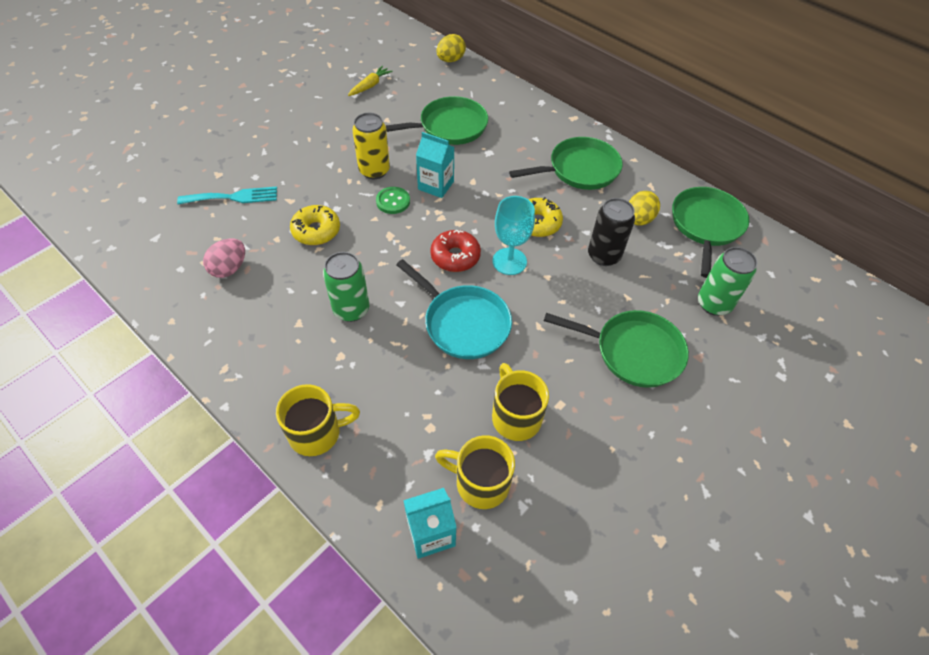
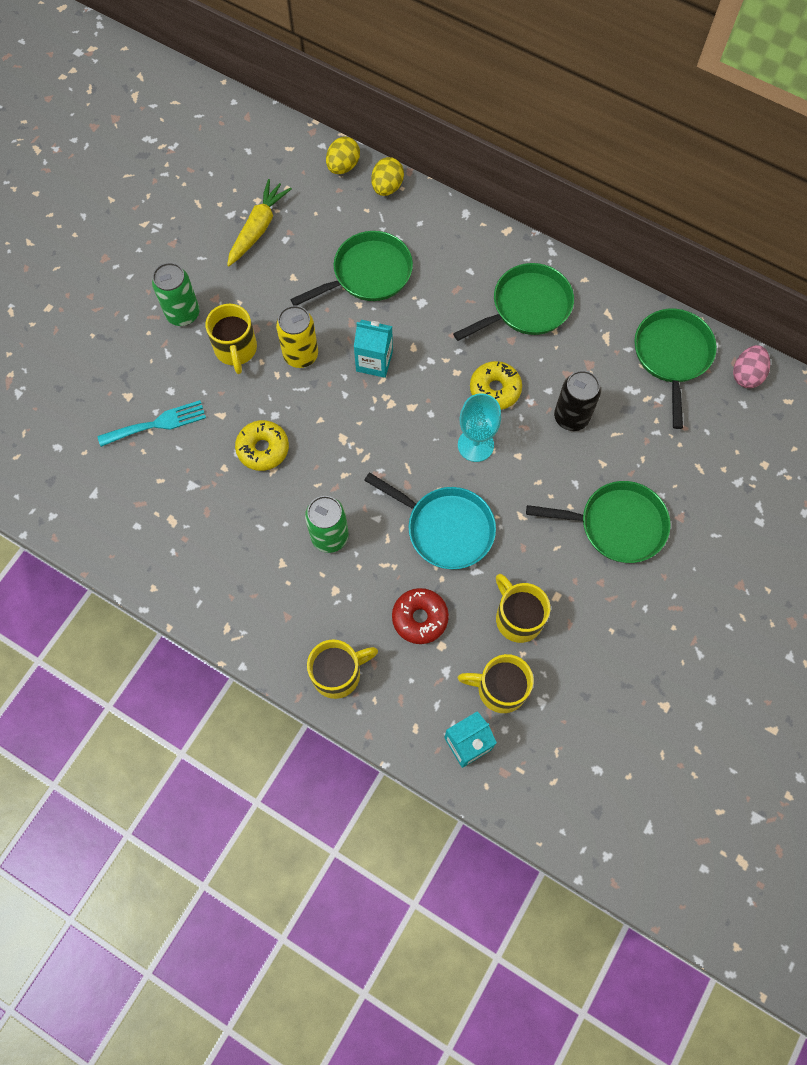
camera: 10 degrees left, 15 degrees up
(229, 268) = (188, 515): pink egg -> pink egg (746, 375)
(321, 158) = (236, 349): none -> yellow mug
(370, 86) = (258, 228): yellow carrot -> yellow carrot, size x1.54
(393, 201) = (333, 393): green button -> none
(455, 256) = (418, 450): red donut -> red donut (420, 618)
(638, 219) = (600, 362): yellow egg -> yellow egg (387, 187)
(714, 304) = (689, 453): green can -> green can (183, 314)

